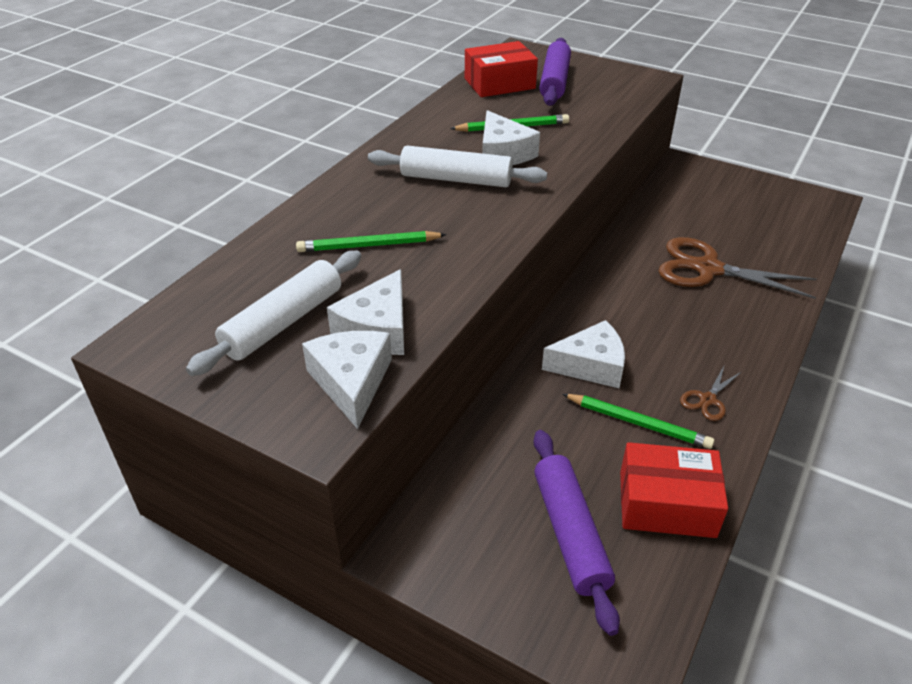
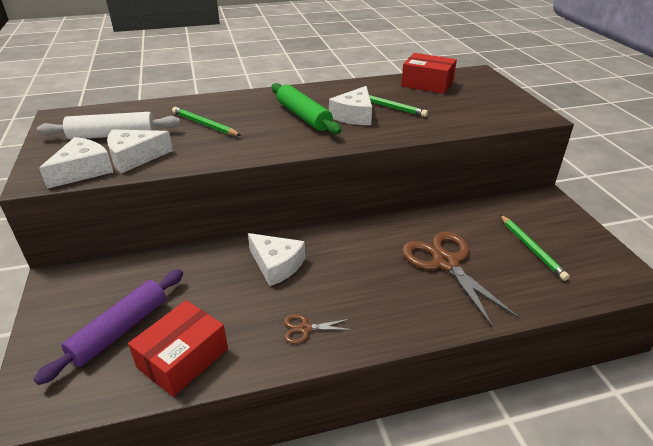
camera: 45 degrees right, 5 degrees down
(456, 179) = (303, 116): white rolling pin -> green rolling pin
(554, 81) = (465, 94): purple rolling pin -> none
(638, 423) = (246, 310): green pencil -> green pencil (531, 248)
(666, 504) = (183, 358): red box -> red box turned 75 degrees clockwise

